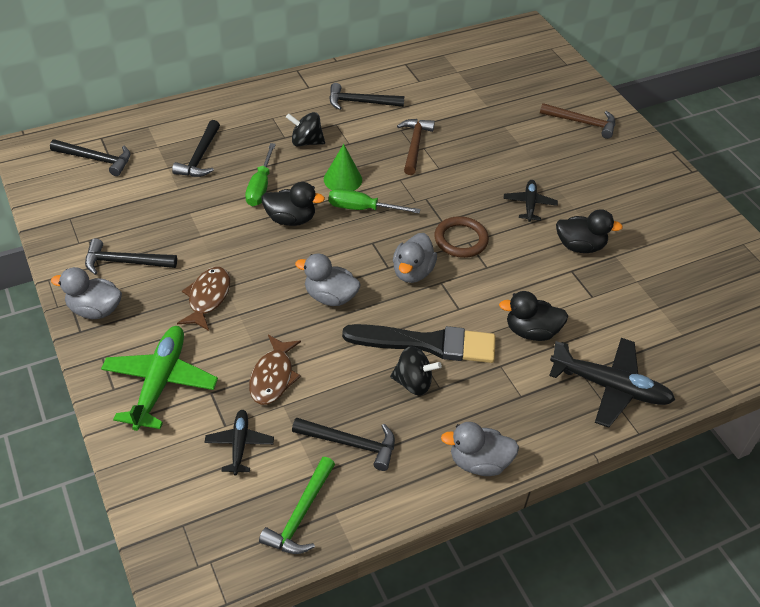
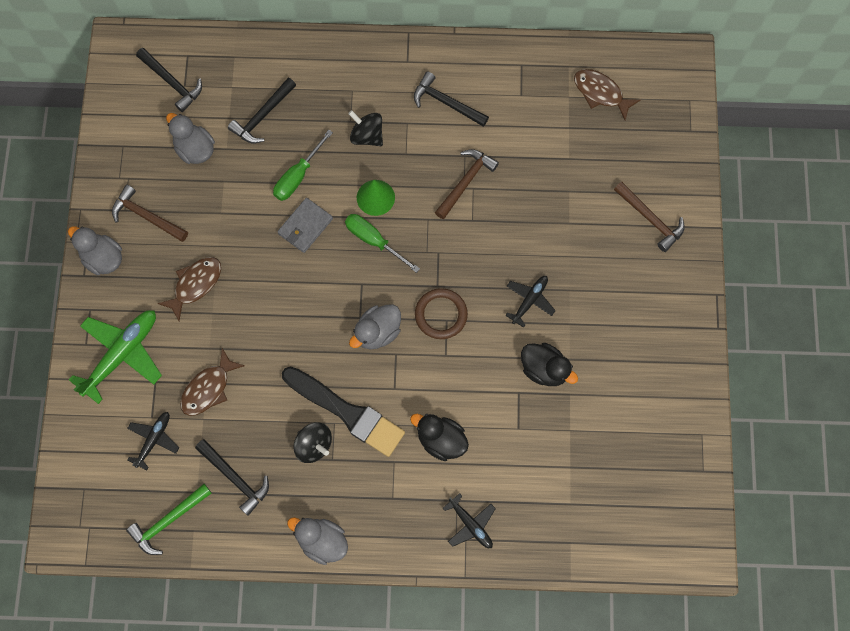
camera: 30 degrees right, 25 degrees up
(125, 262) = (146, 216): black hammer -> brown hammer
(291, 219) = (305, 226): black duck -> grey wallet
(330, 297) = (294, 328): grey duck -> grey duck (195, 149)
(481, 62) = (600, 93): none -> brown fish
(609, 387) = (470, 524): black plane -> black plane, size x0.56

